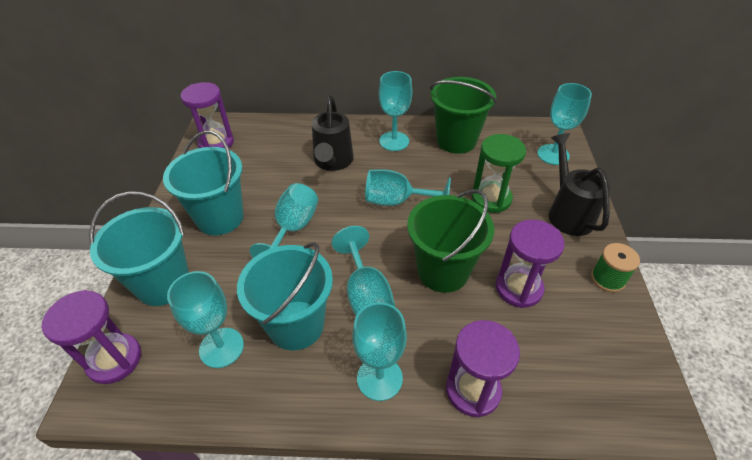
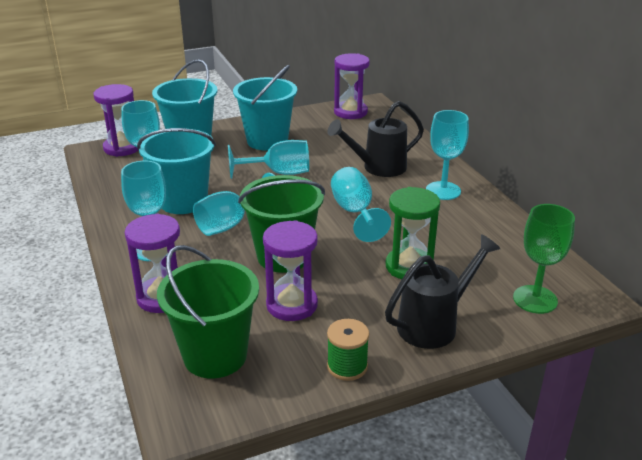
camera: 65 degrees right, 15 degrees down
(456, 140) = (485, 226): green bucket -> green bucket (215, 356)
(553, 154) = (535, 299): turquoise goblet -> green goblet

